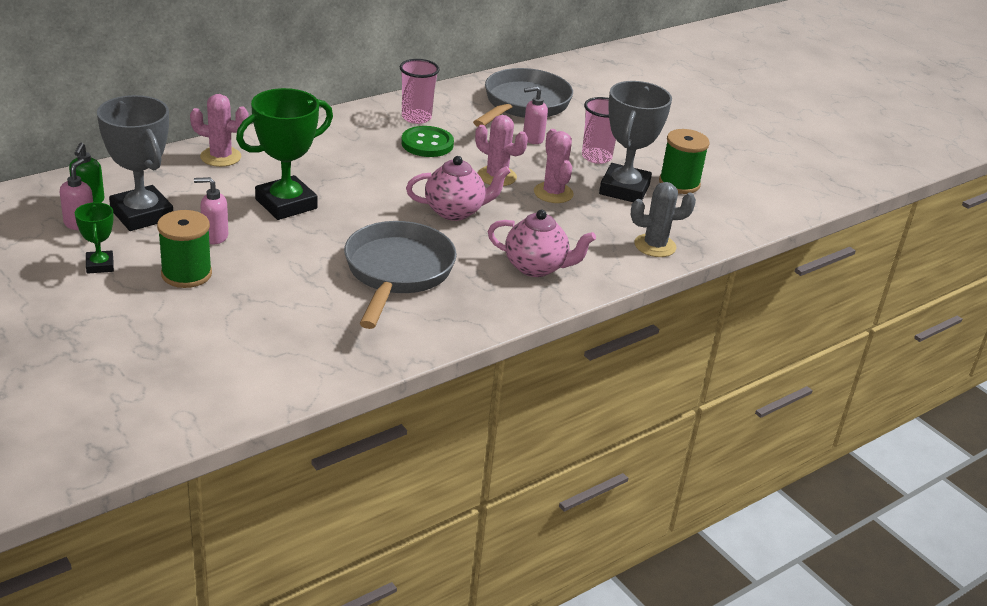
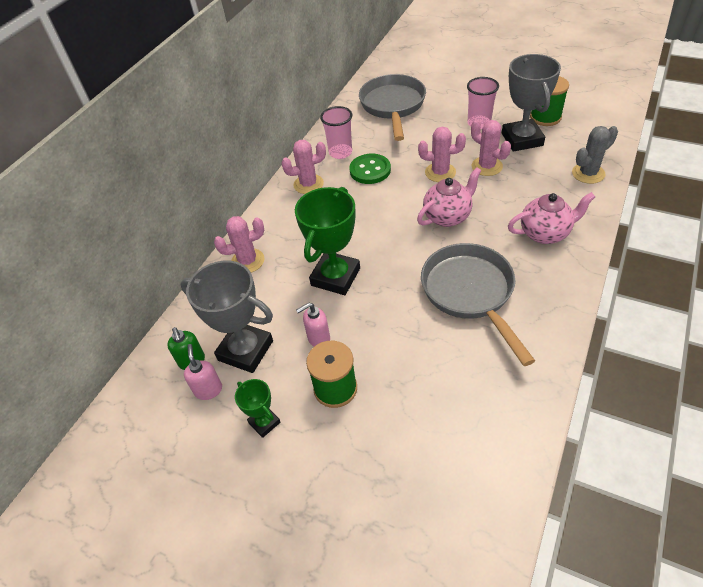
camera: 20 degrees left, 15 degrees up
(351, 128) = (308, 184): none -> pink cactus
(532, 139) = (427, 130): pink soap dispenser -> none

